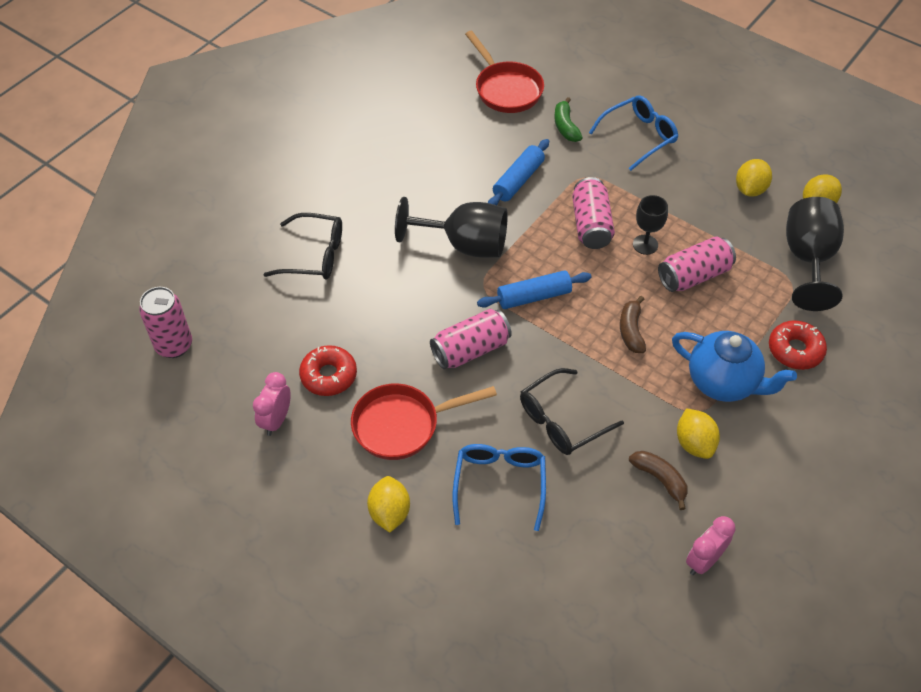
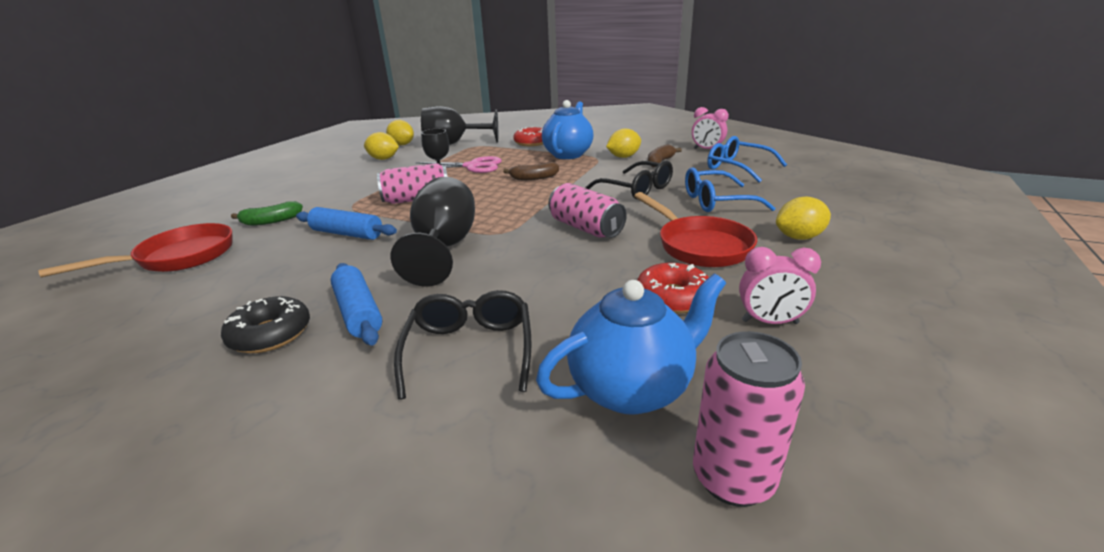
camera: 100 degrees left, 25 degrees down
(247, 324) = (632, 388): none -> blue teapot
(371, 162) = (270, 334): none -> black donut
(533, 296) = (509, 211): blue rolling pin -> blue rolling pin (358, 312)
(639, 136) = (304, 193): blue glasses -> blue glasses (737, 168)
(694, 275) = (473, 166): pink can -> pink scissors

